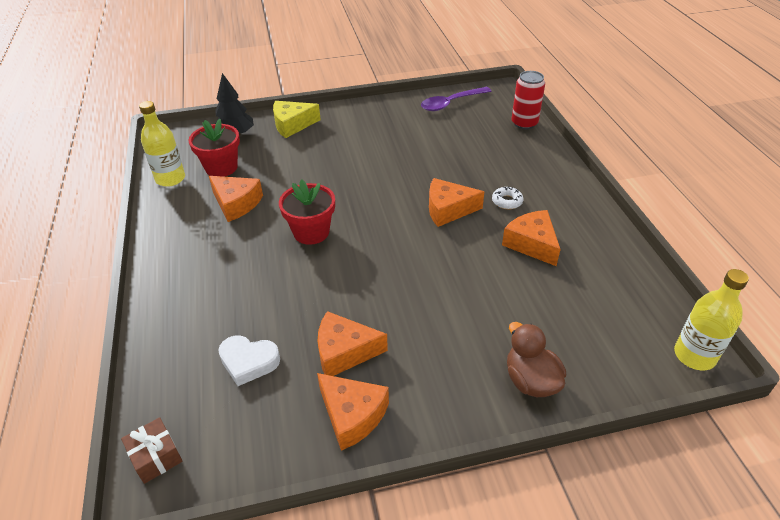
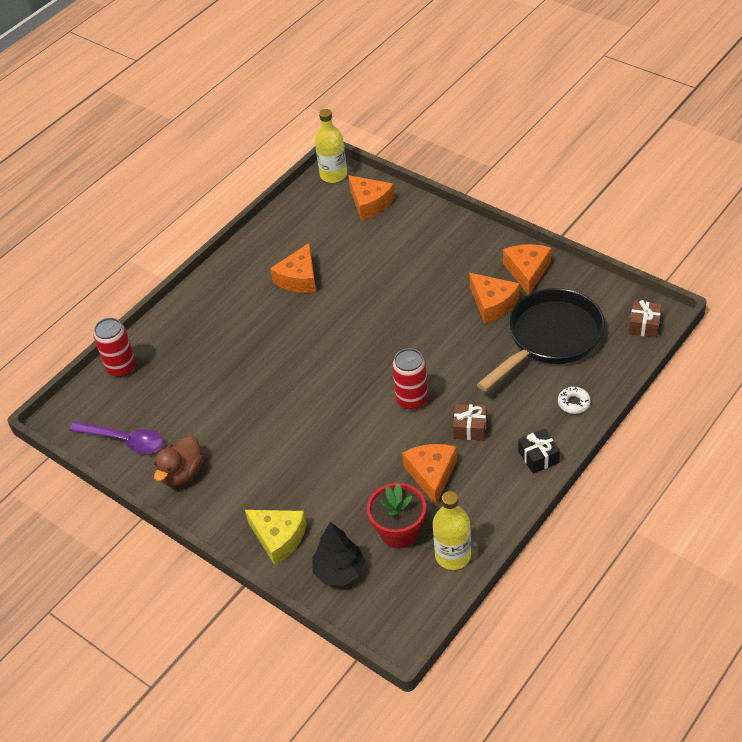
camera: 125 degrees left, 5 degrees up
(163, 263) = (538, 457): none -> black gift
(241, 245) = (470, 428): none -> brown gift
(249, 362) = (550, 338): white heart -> black pan
(311, 232) = (412, 399): red flower pot -> red can
(448, 209) = (303, 341): orange cheese -> orange cheese (370, 203)
(507, 201) = (259, 316): white donut -> white donut (573, 403)
(531, 381) = (423, 222): brown duck -> brown duck (182, 473)

